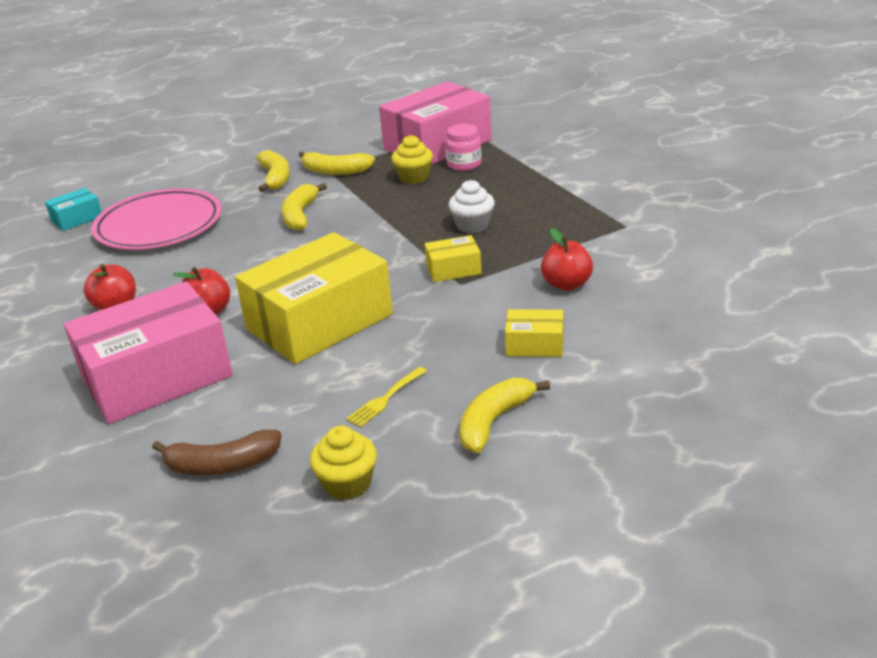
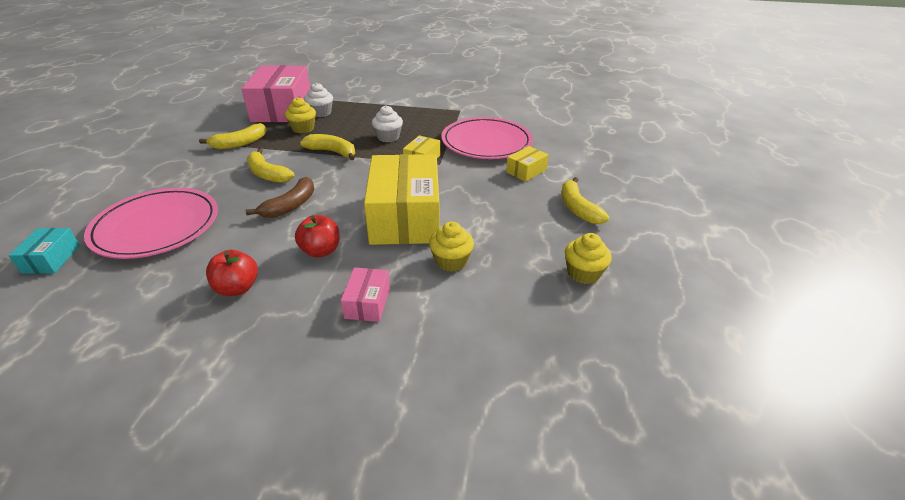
camera: 55 degrees left, 5 degrees up
(157, 377) = (367, 303): pink box -> pink box, size x0.44
(221, 465) = (512, 313): brown banana -> brown banana (290, 206)
(271, 387) = (451, 261): none -> yellow cupcake
(275, 178) = (200, 162): yellow banana -> yellow banana (332, 152)
(385, 399) = (517, 229): yellow fork -> none
(464, 164) = (321, 113): pink jar -> white cupcake
(566, 284) = (486, 142): red apple -> pink plate

